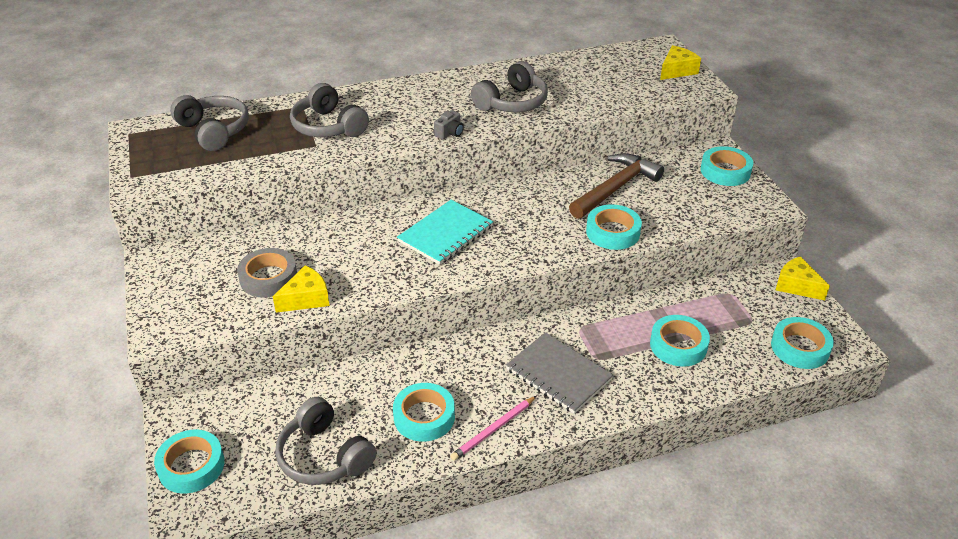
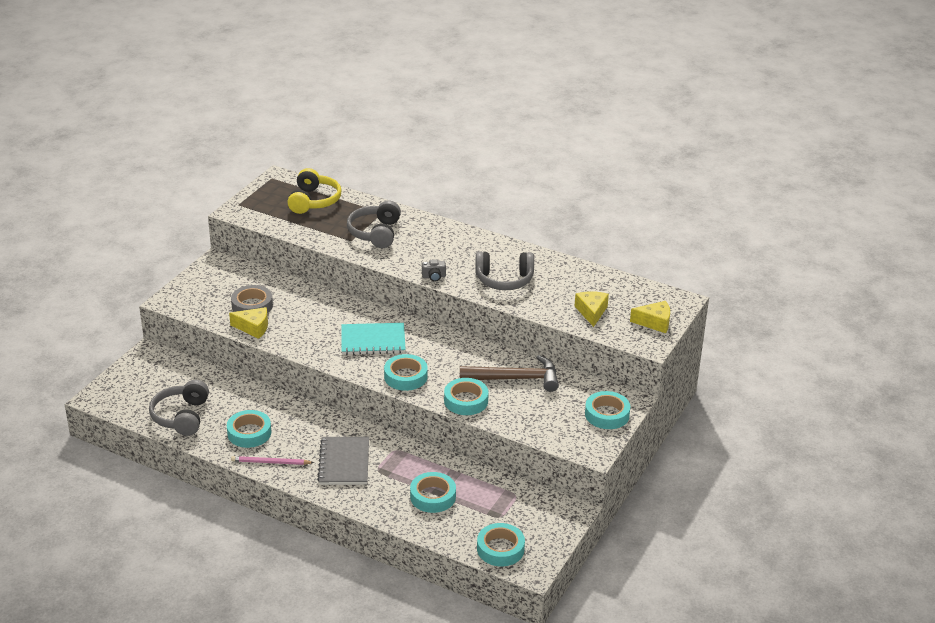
camera: 45 degrees right, 5 degrees down
(191, 466) = (125, 380): turquoise tape -> turquoise tape (405, 376)
(214, 131) = (314, 201): grey headphones -> yellow headphones
(796, 286) = (566, 521): yellow cheese -> yellow cheese (591, 312)

